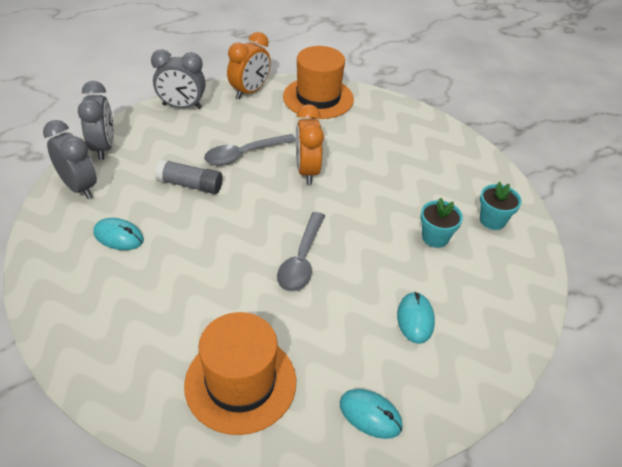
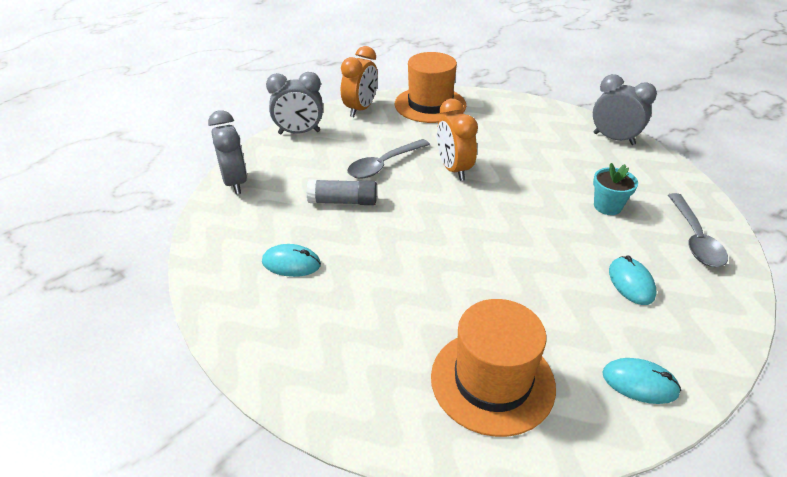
camera: 10 degrees left, 5 degrees down
(79, 187) = (226, 224): grey clock -> grey clock (614, 139)
(301, 259) = (491, 250): grey spoon -> grey spoon (694, 238)
(492, 220) = (650, 182): turquoise flower pot -> none

